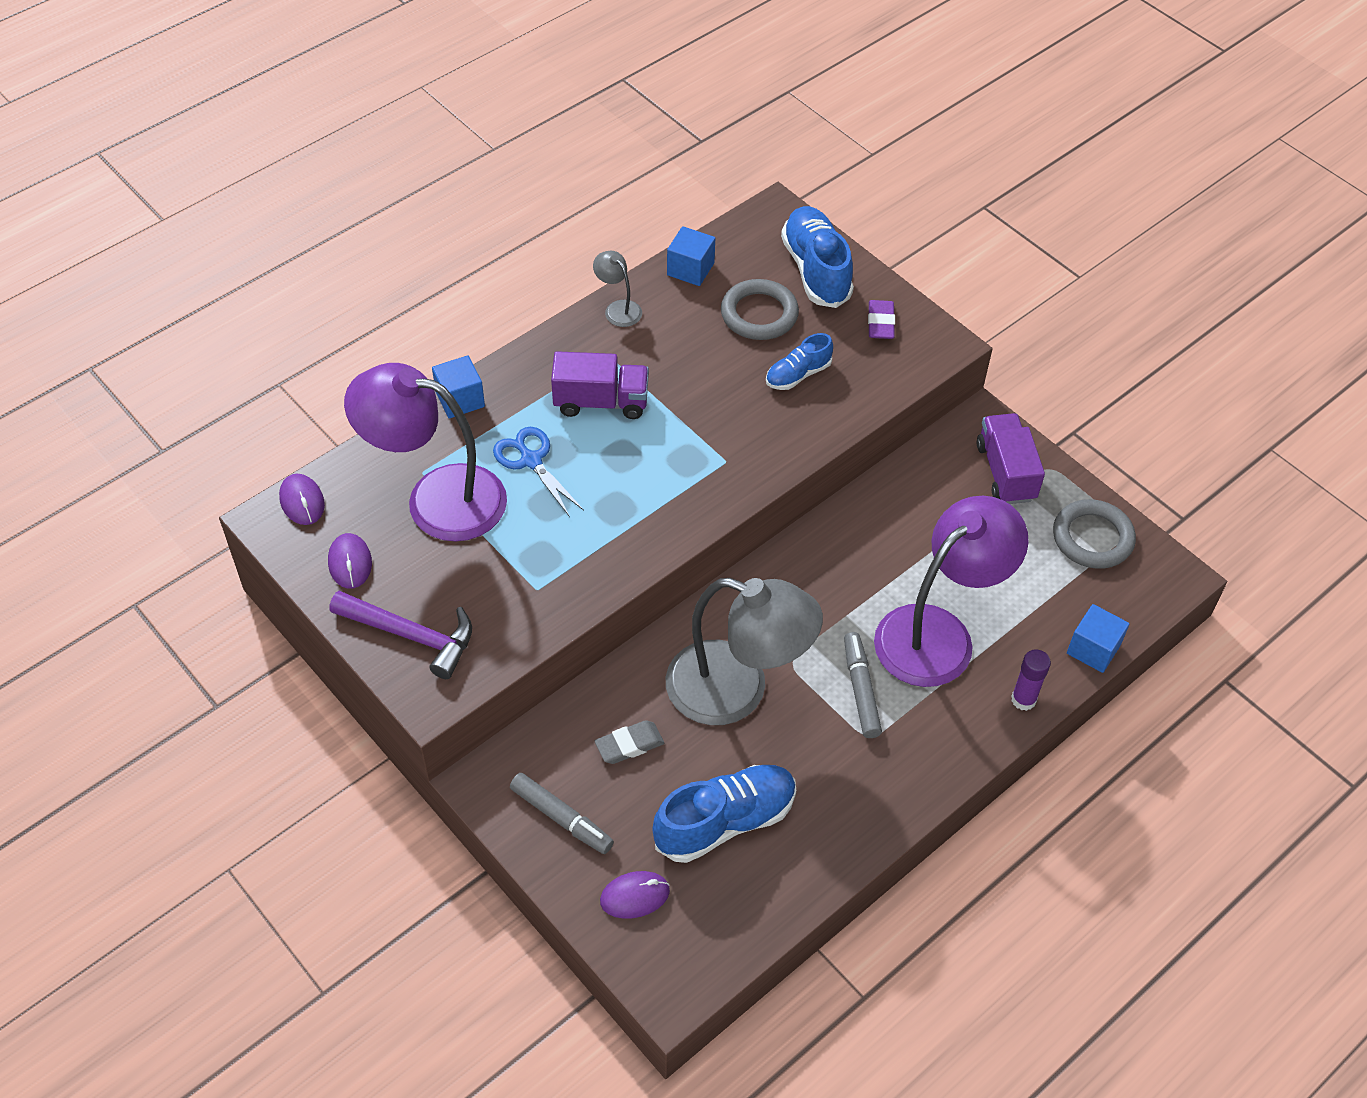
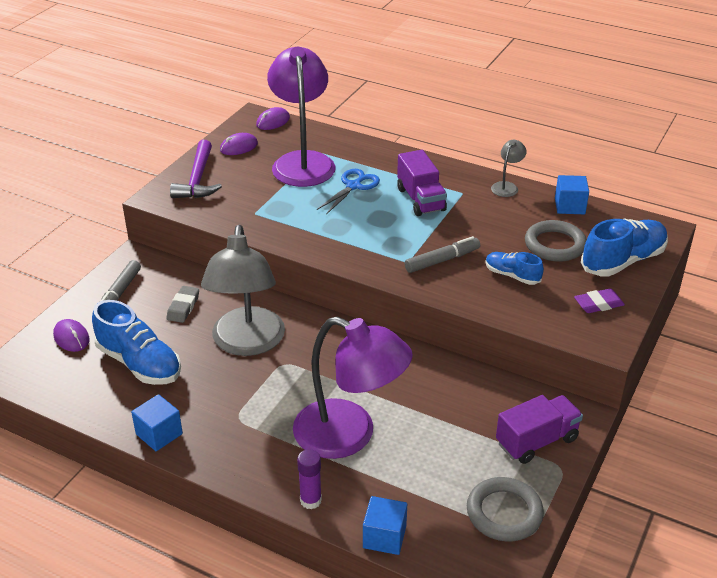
camera: 70 degrees right, 15 degrees down
(460, 399) = (383, 150): blue cube -> blue cube (159, 434)
(629, 745) = (183, 307): grey eraser -> grey eraser turned 60 degrees clockwise
(860, 690) = (276, 404): grey marker -> grey marker (442, 260)

